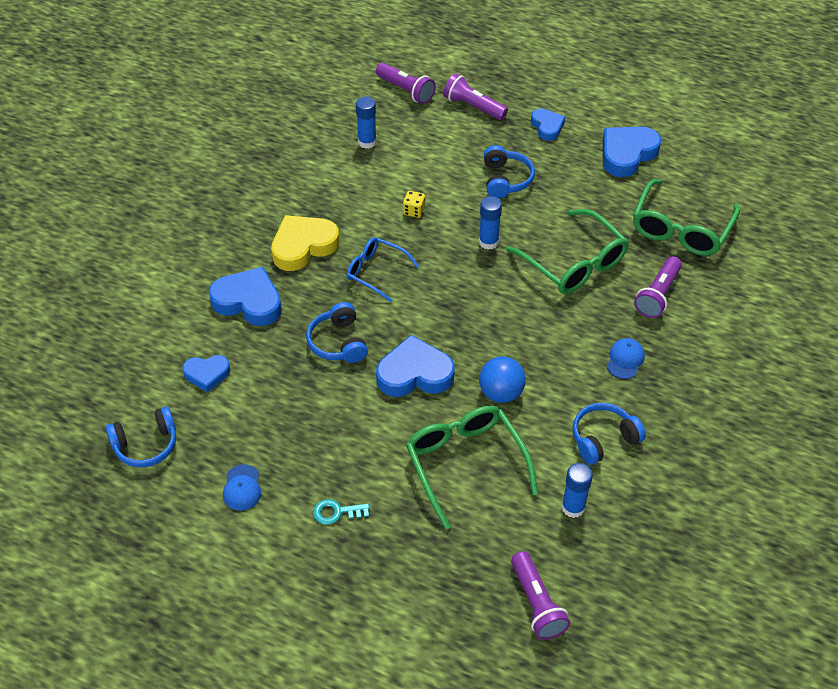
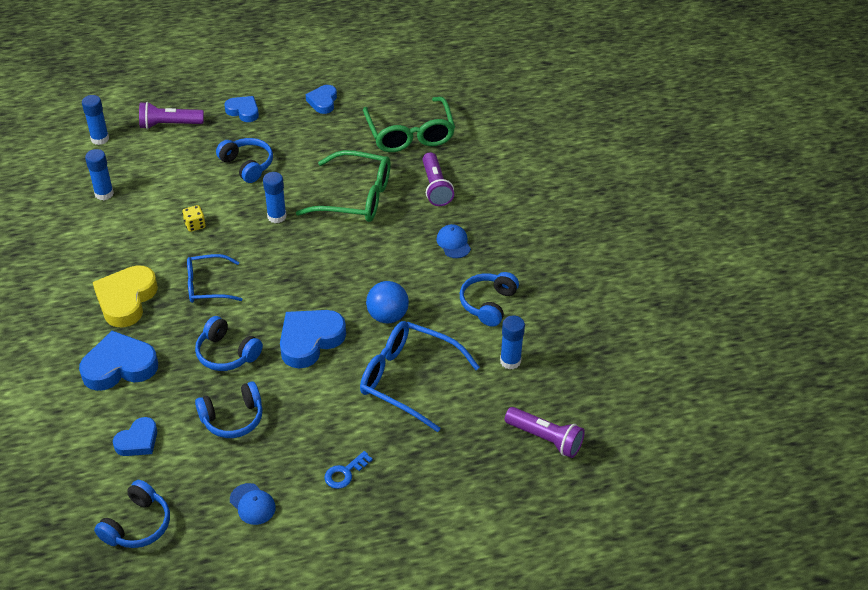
camera: 40 degrees left, 5 degrees down
(293, 402) = (232, 418): none -> blue headphones
(336, 512) = (345, 473): turquoise key -> blue key
(406, 90) = (100, 139): purple flashlight -> blue glue stick
(465, 463) = (408, 379): green glasses -> blue glasses
(627, 154) = (323, 102): blue heart -> blue heart, size x0.60

